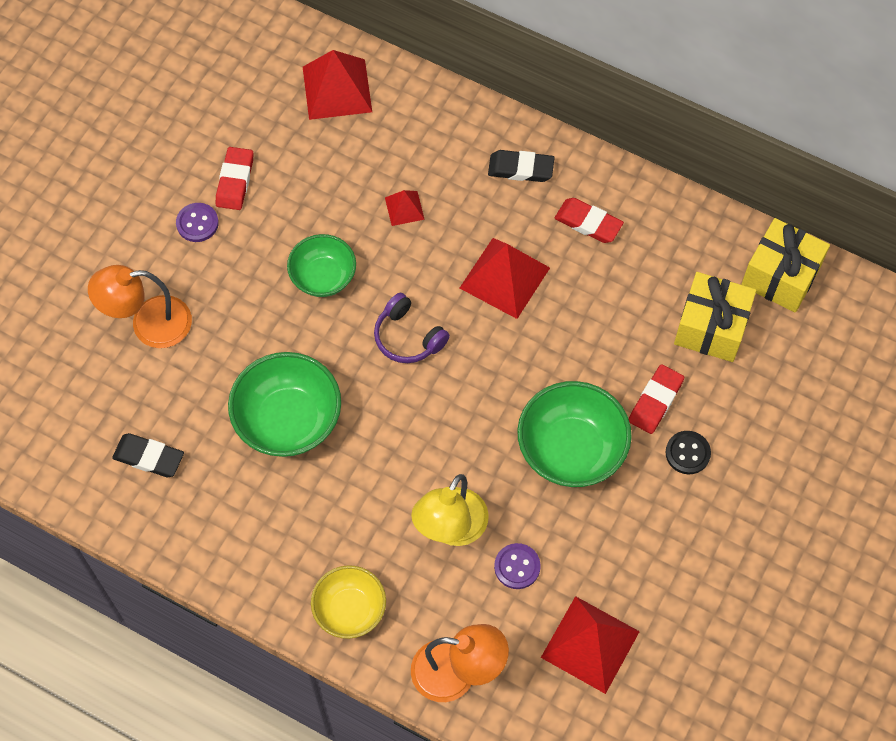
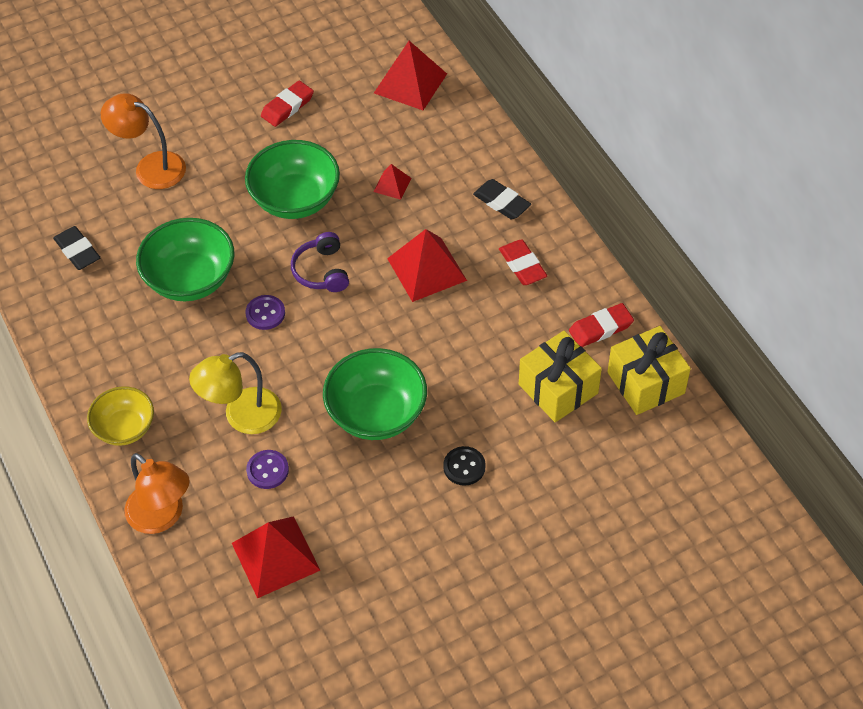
camera: 35 degrees right, 10 degrees down
(197, 223) = (238, 120): purple button -> purple button (265, 313)
(323, 277) = (295, 200): green bowl -> green bowl, size x1.56
(655, 401) = (470, 416): red eraser -> red eraser (600, 328)

